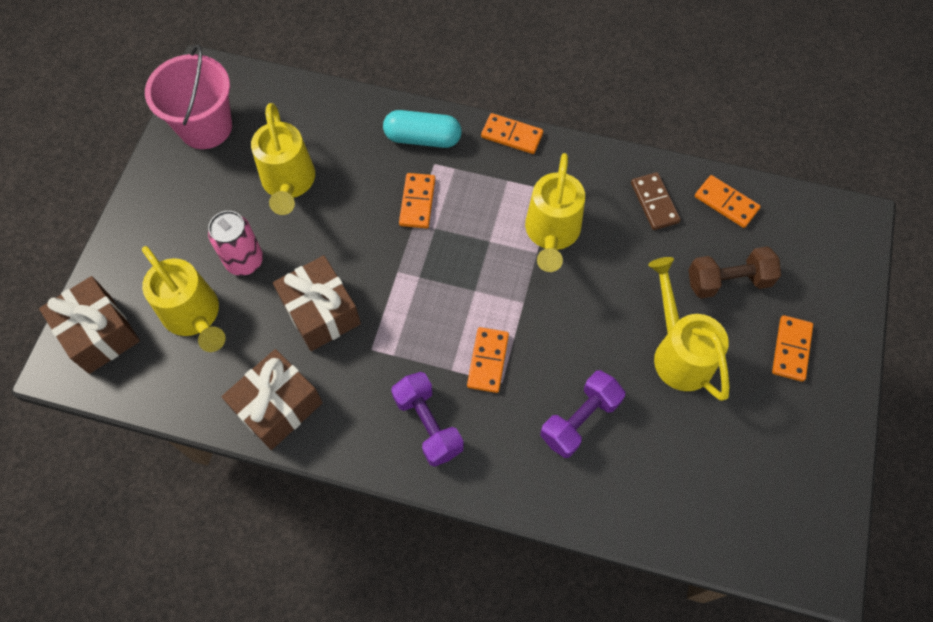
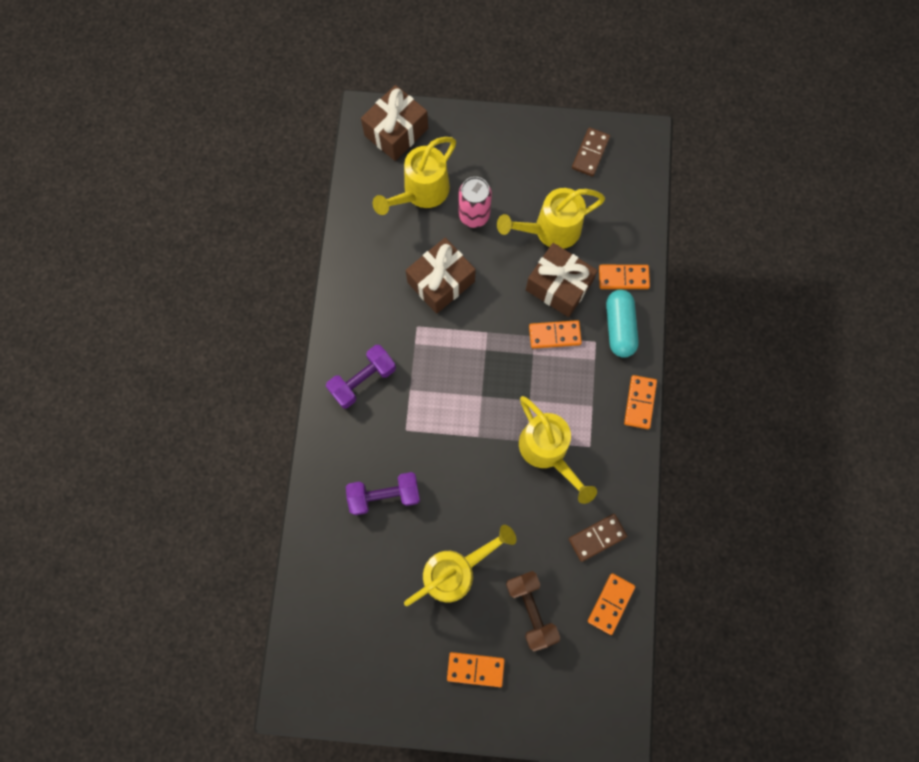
camera: 80 degrees right, 10 degrees up
(205, 127) = (590, 153): pink bucket -> brown domino
(278, 406) = (360, 269): brown gift -> brown gift (558, 286)
(487, 361) = (422, 416): orange domino -> orange domino (623, 278)
(551, 233) = (547, 451): yellow watering can -> yellow watering can turned 120 degrees counterclockwise
(580, 420) = (384, 495): purple dumbbell -> purple dumbbell turned 45 degrees counterclockwise

